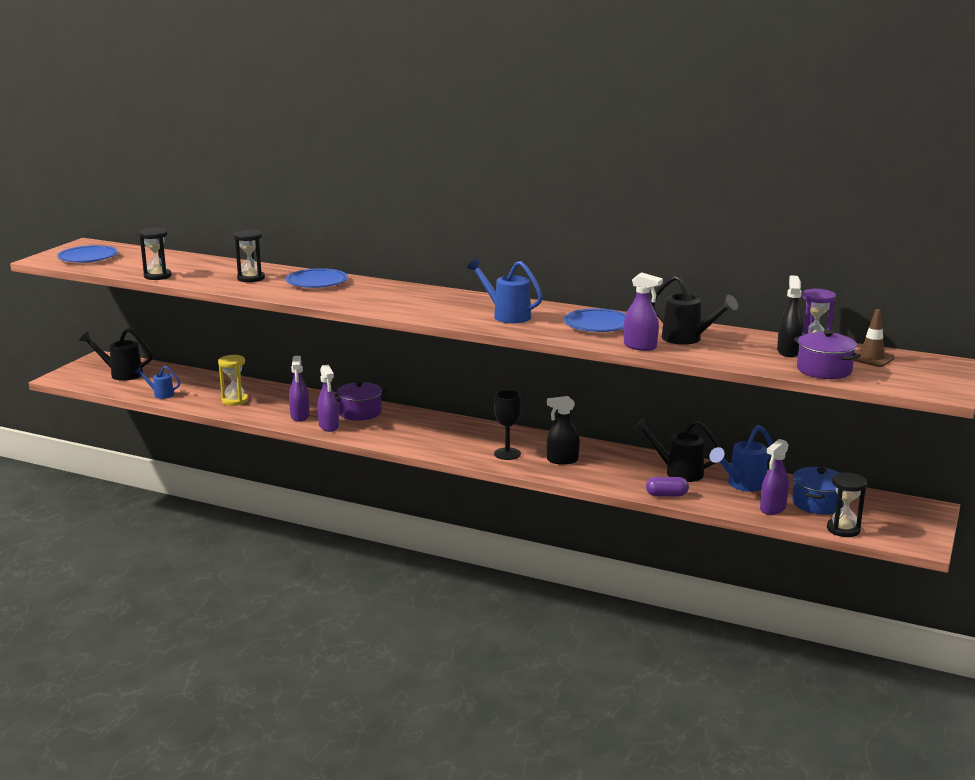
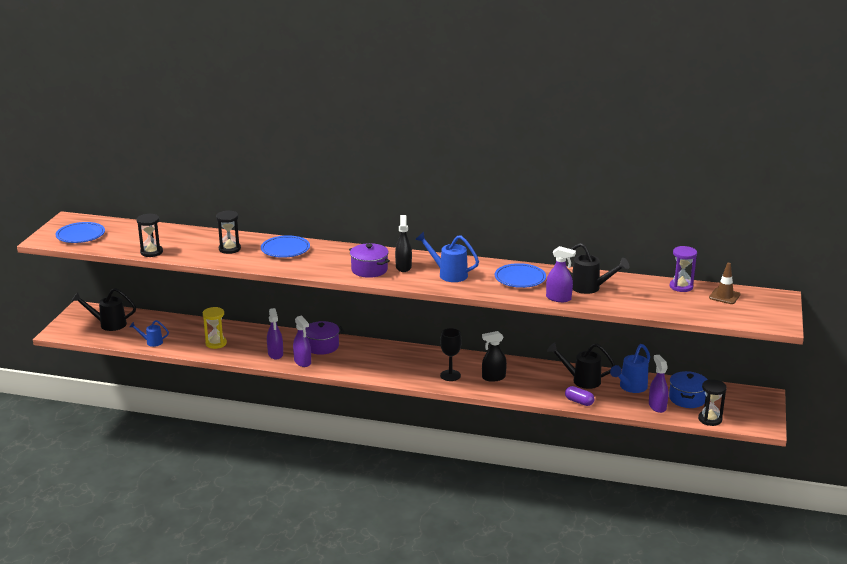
camera: 10 degrees left, 5 degrees up
(666, 495) = (579, 402): purple capsule -> purple capsule turned 45 degrees clockwise
(772, 508) = (657, 406): purple spray bottle -> purple spray bottle turned 135 degrees clockwise
(788, 351) = (665, 294): black spray bottle -> black spray bottle (403, 267)
(824, 370) = (694, 310): purple pot -> purple pot (369, 270)

